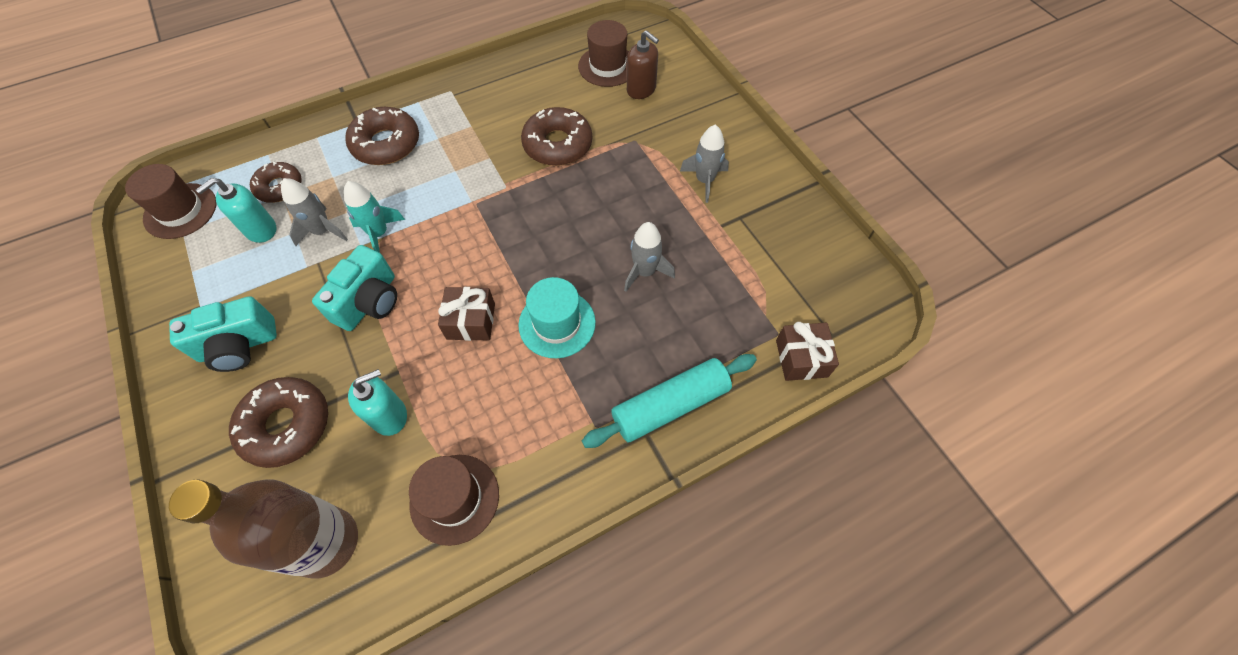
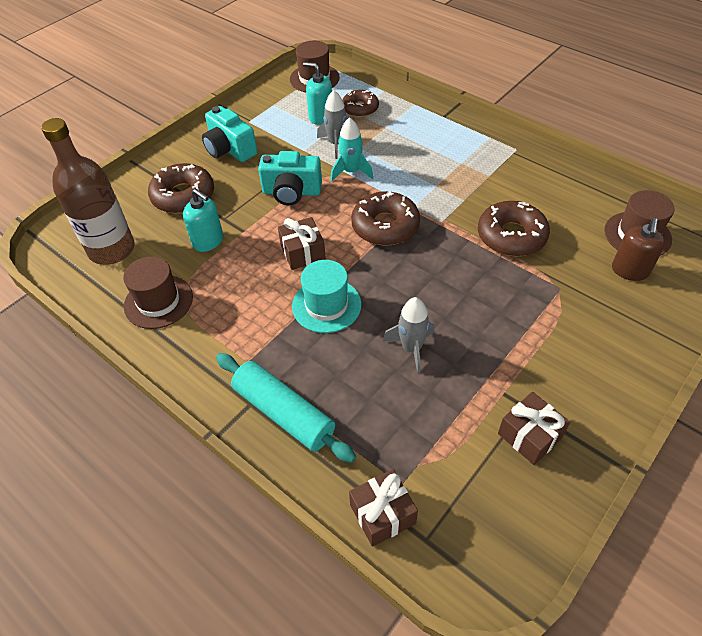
camera: 70 degrees right, 10 degrees down
(386, 144) = (434, 139): brown donut -> brown donut (385, 226)
(704, 180) = (551, 361): grey rocket -> none
(767, 226) = (529, 435): none -> brown gift

